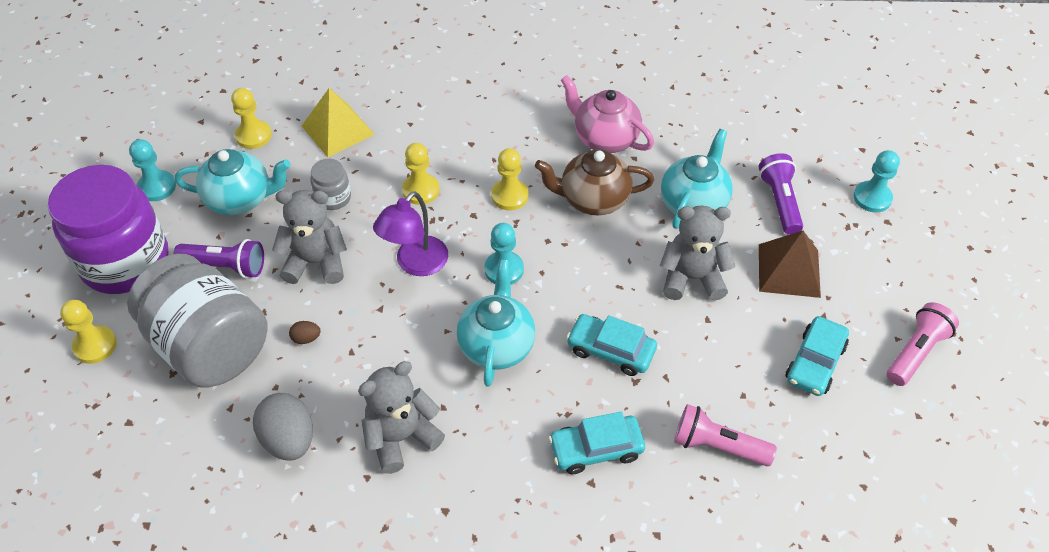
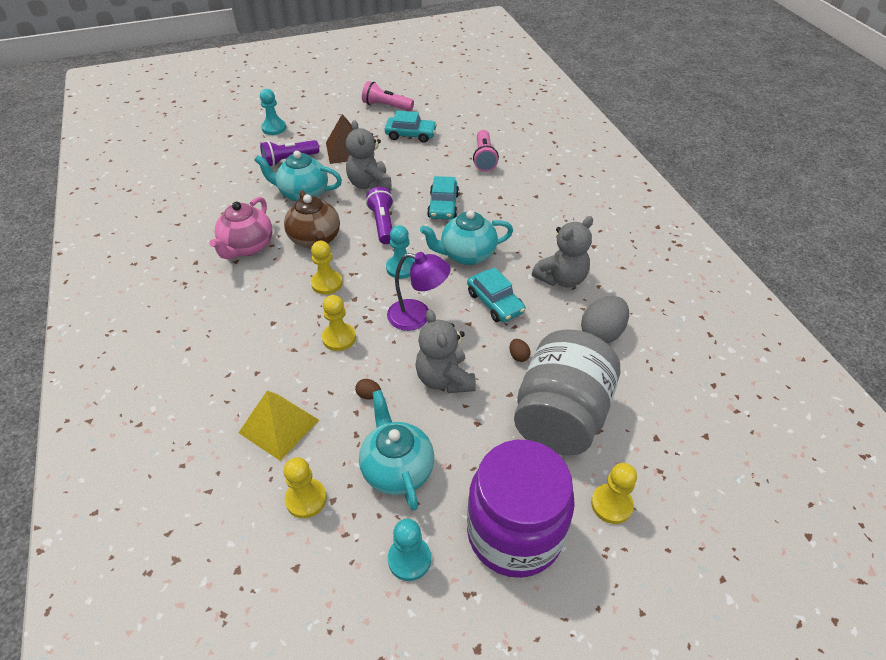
camera: 110 degrees left, 5 degrees down
(225, 266) = (479, 443): purple flashlight -> purple flashlight (382, 224)
(333, 198) = (369, 395): grey jar -> brown egg
(401, 437) = (561, 278): grey teddy bear -> grey teddy bear turned 75 degrees counterclockwise
(596, 449) = (514, 198): turquoise car -> turquoise car (495, 302)

